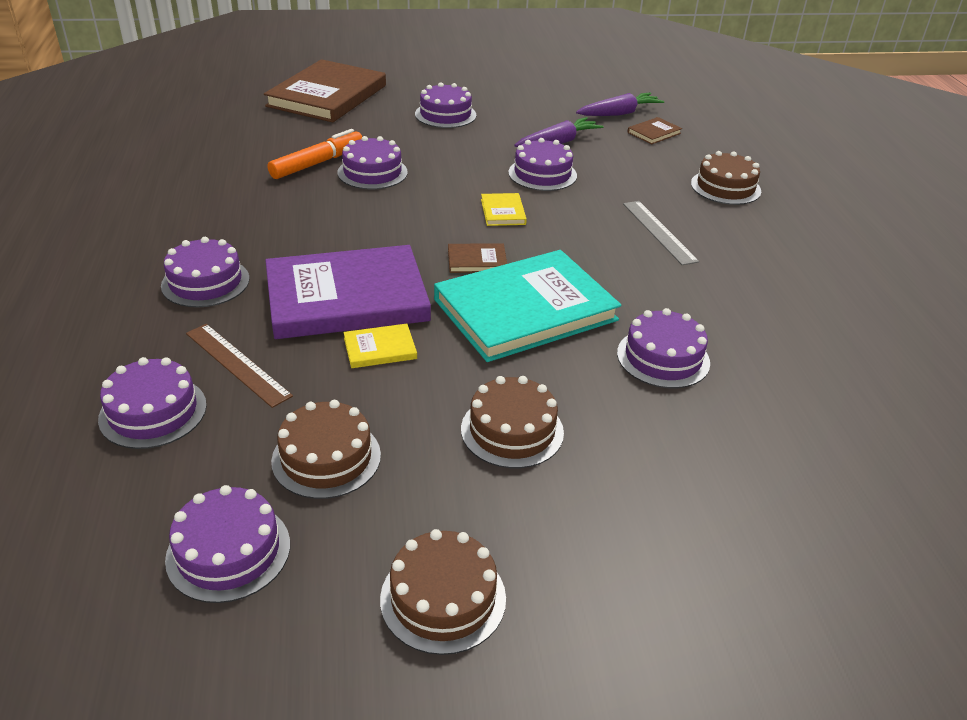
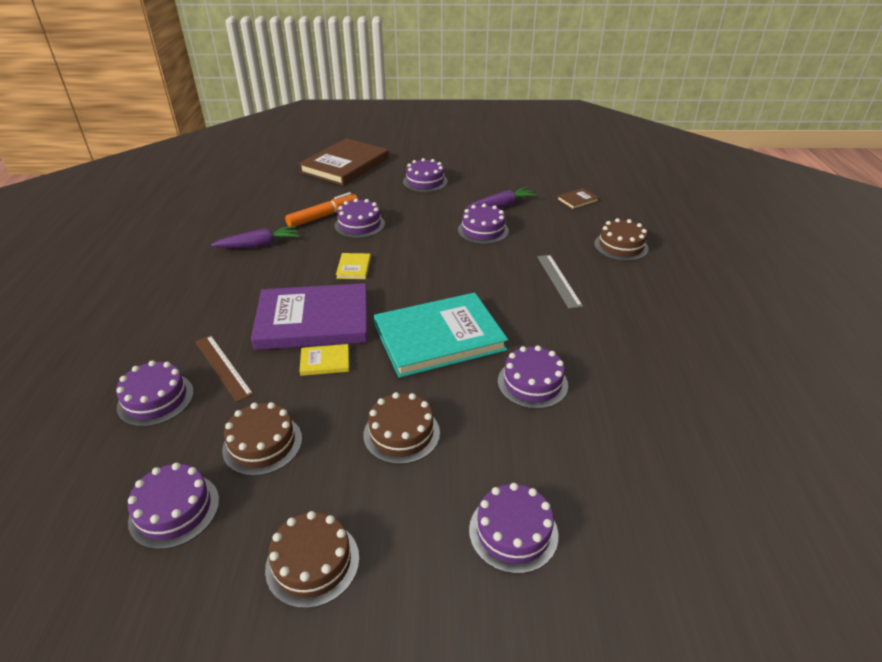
camera: 10 degrees right, 0 degrees up
(205, 282) = (220, 303): purple cake -> purple cake (513, 532)
(477, 261) = (415, 297): brown book -> none
(503, 212) = (445, 259): yellow book -> yellow book (354, 268)
(619, 113) = (555, 184): purple carrot -> purple carrot (259, 245)

